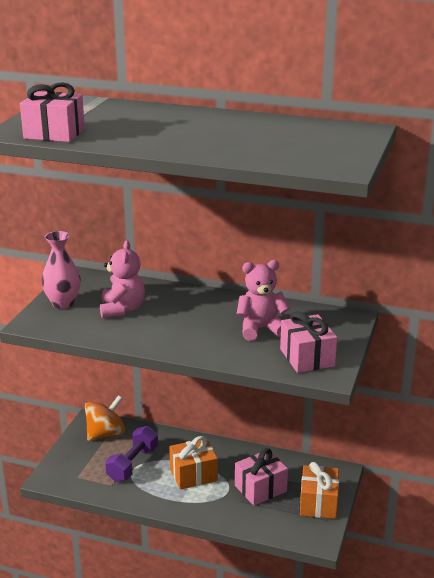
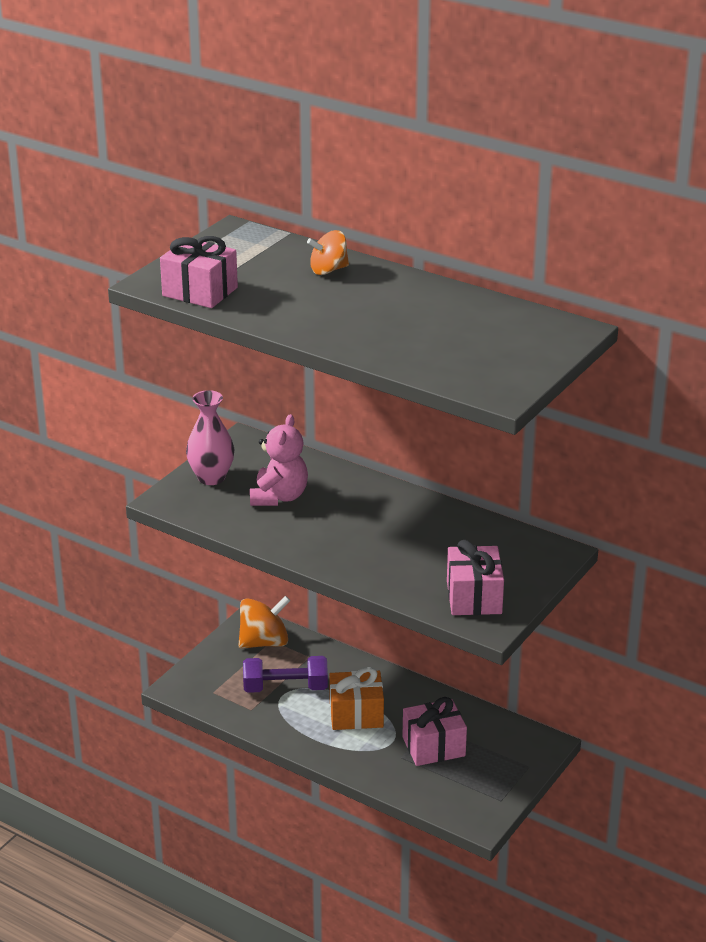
camera: 15 degrees right, 5 degrees up
(132, 464) = (285, 688): purple dumbbell -> purple dumbbell turned 45 degrees clockwise
(152, 114) = (328, 270): none -> orange spinning top
(261, 329) = (436, 550): pink teddy bear -> none
(318, 503) = (499, 778): orange gift -> none

